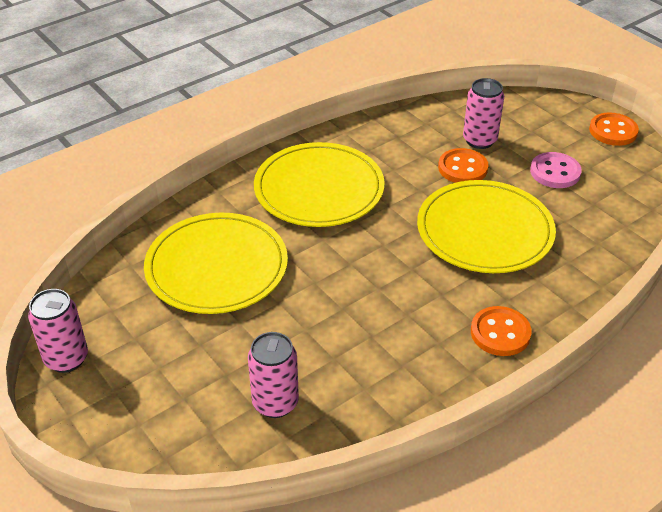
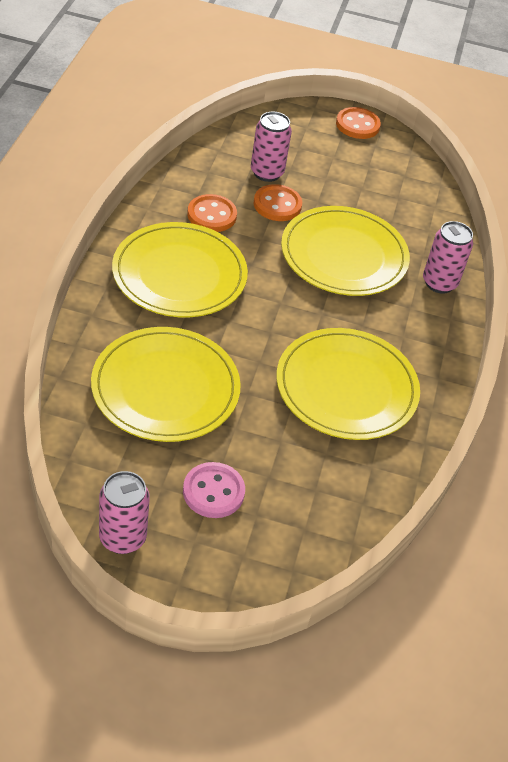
camera: 45 degrees left, 5 degrees up
(275, 403) = (329, 478): pink can -> pink can (439, 283)
(371, 338) = (346, 387): none -> yellow plate
(500, 333) = (429, 337): orange button -> orange button (212, 215)
(555, 172) = (348, 180): pink button -> pink button (213, 492)

